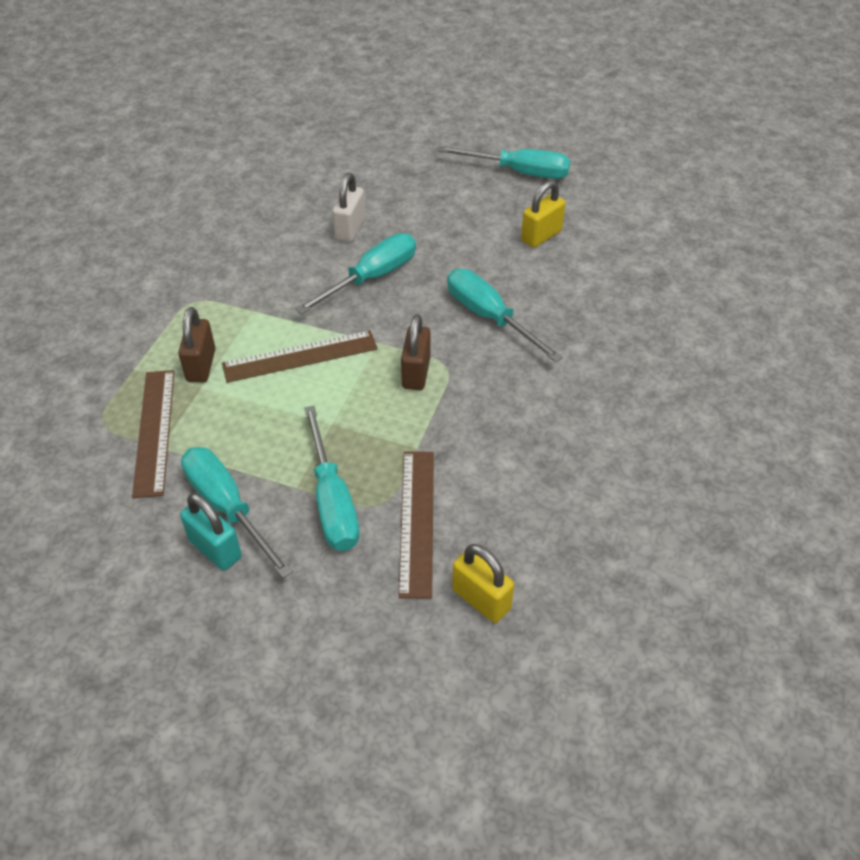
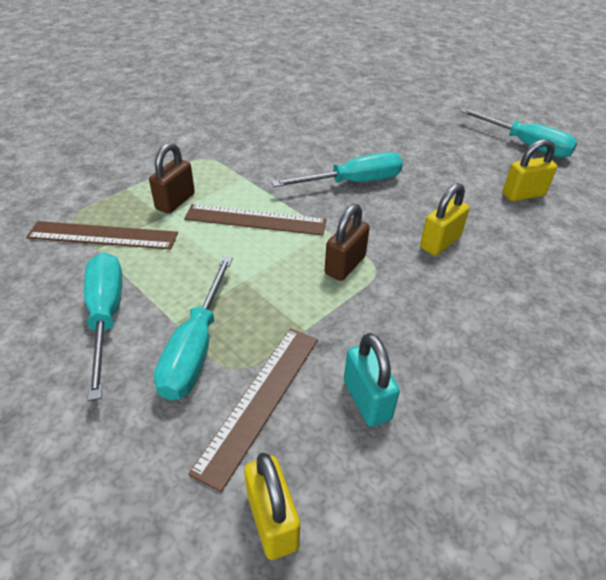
camera: 25 degrees right, 5 degrees down
(154, 431) = (103, 235): brown ruler -> brown ruler turned 75 degrees clockwise
(215, 549) = (67, 348): turquoise padlock -> turquoise padlock (367, 400)
(350, 229) = (358, 146): white padlock -> none
(489, 317) = (440, 243): turquoise screwdriver -> yellow padlock

